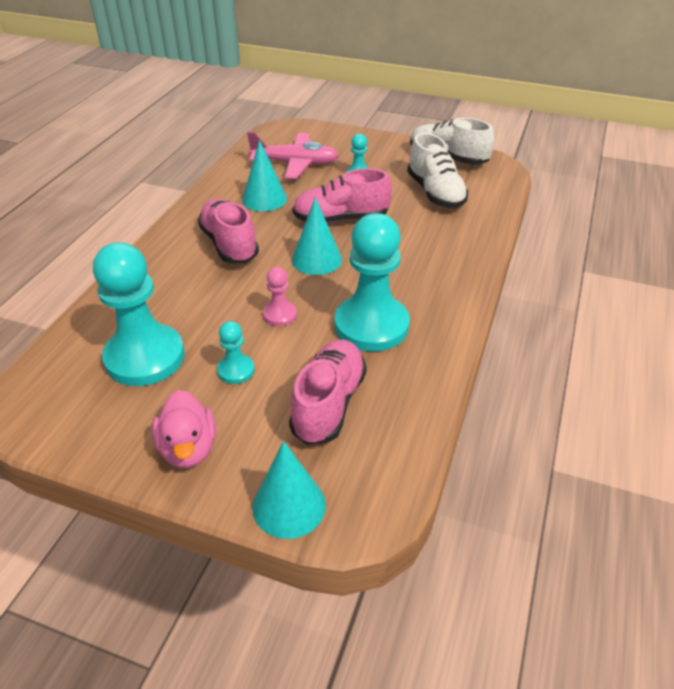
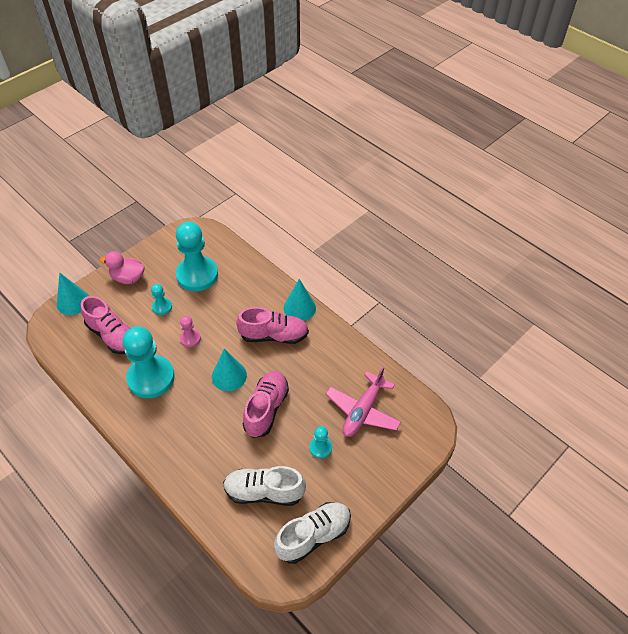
camera: 115 degrees right, 10 degrees up
(264, 199) = (319, 372): turquoise cone -> turquoise cone (299, 308)

